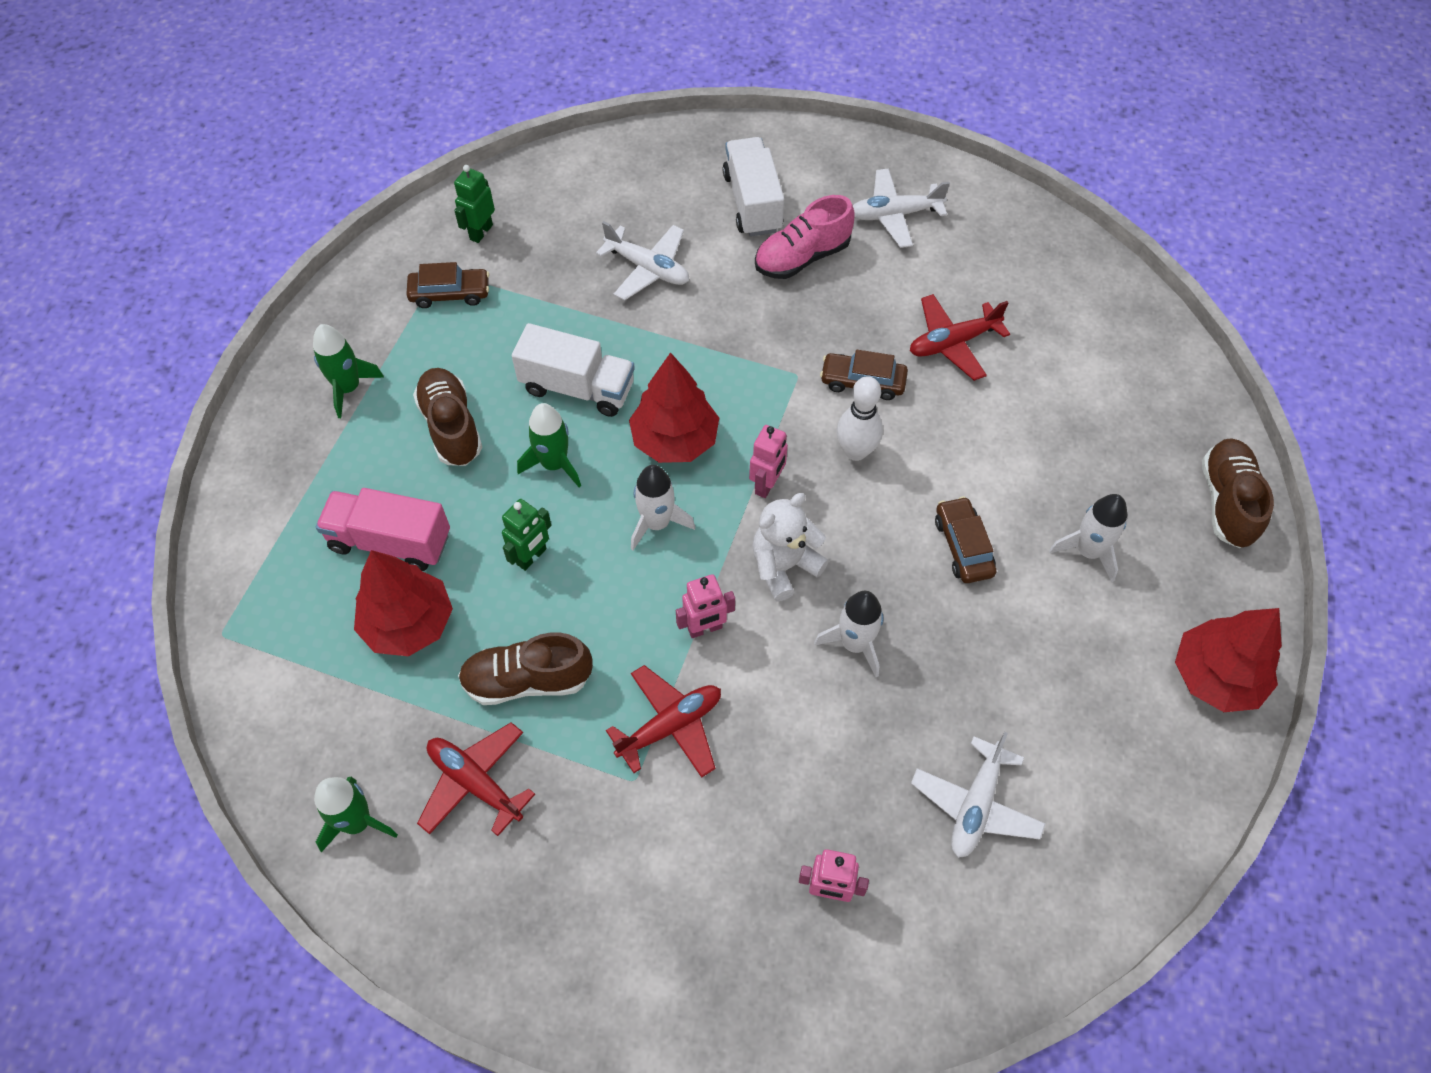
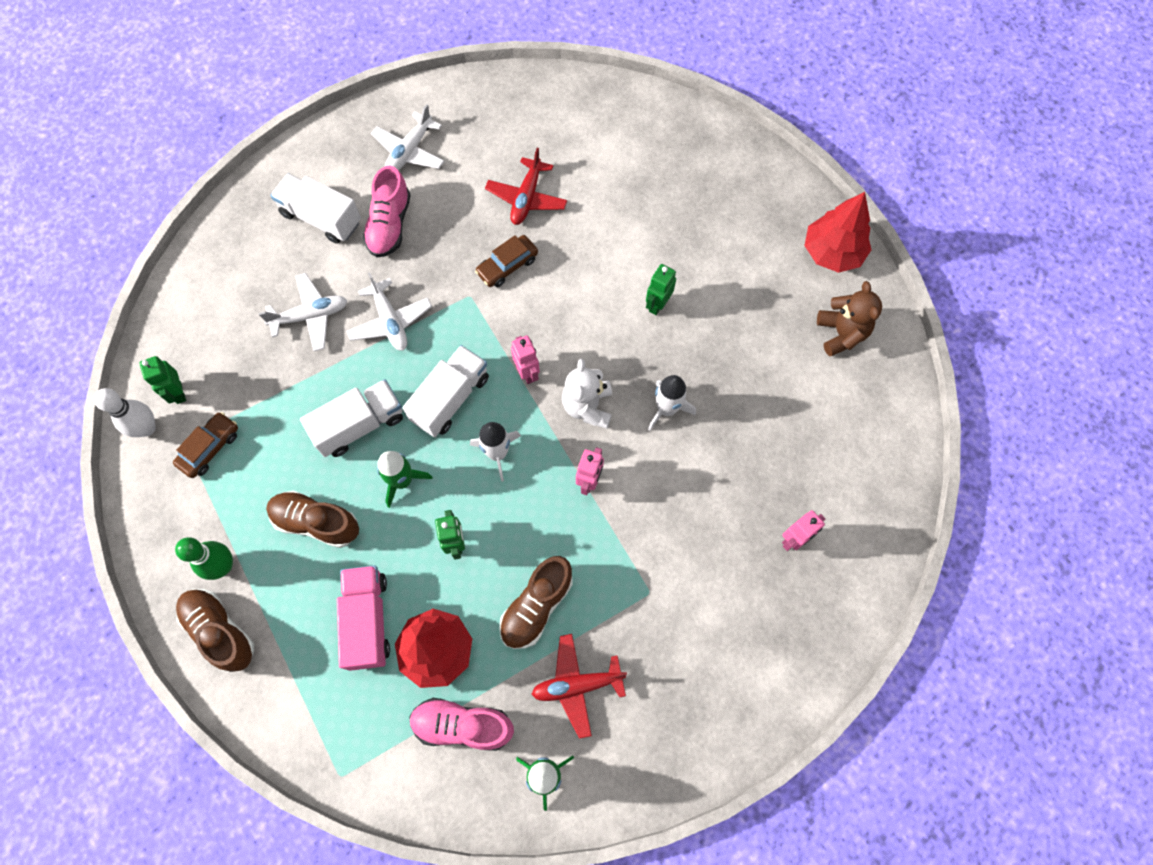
camera: 50 degrees left, 10 degrees up
(348, 388) = (223, 566): green rocket -> green bowling pin
(350, 704) = (462, 725): none -> pink shoe
(390, 541) = (367, 620): pink truck -> pink truck turned 120 degrees clockwise
(670, 726) = (633, 547): red plane -> none
(675, 440) = (450, 399): red tree -> white truck
(855, 451) = (549, 308): white bowling pin -> white bowling pin (147, 428)
(963, 546) = (657, 304): brown car -> green robot
(975, 805) = (806, 426): white plane -> white plane (390, 321)
(1088, 551) = (714, 247): white rocket -> none
(1127, 760) = (841, 333): none -> brown teddy bear
(1227, 502) = (744, 157): brown shoe -> brown shoe (220, 631)

